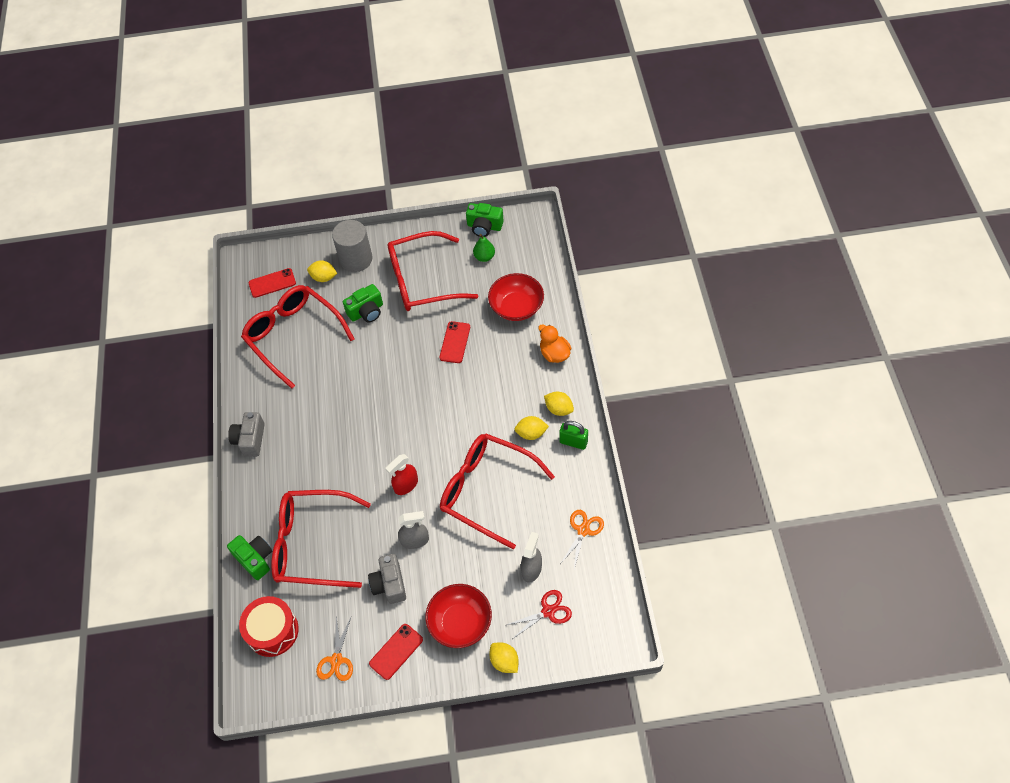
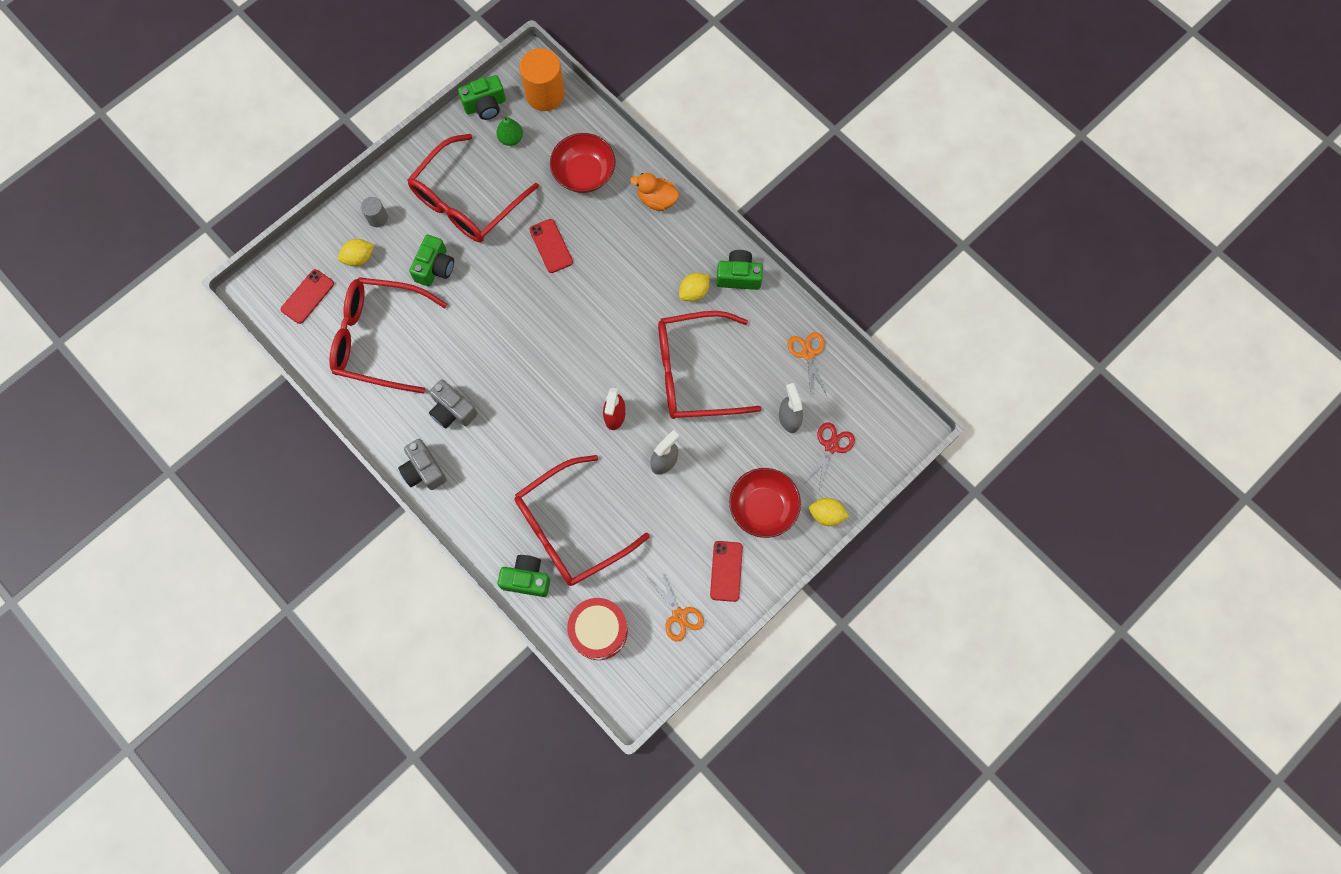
camera: 40 degrees left, 15 degrees up
(356, 259) = (377, 218): grey cylinder -> grey cylinder, size x0.51
(389, 584) = (673, 516): grey camera -> grey camera (453, 410)
(531, 241) = (545, 94): none -> orange cylinder
(559, 409) = (702, 252): yellow lemon -> none
(573, 442) = (738, 276): green padlock -> green camera

